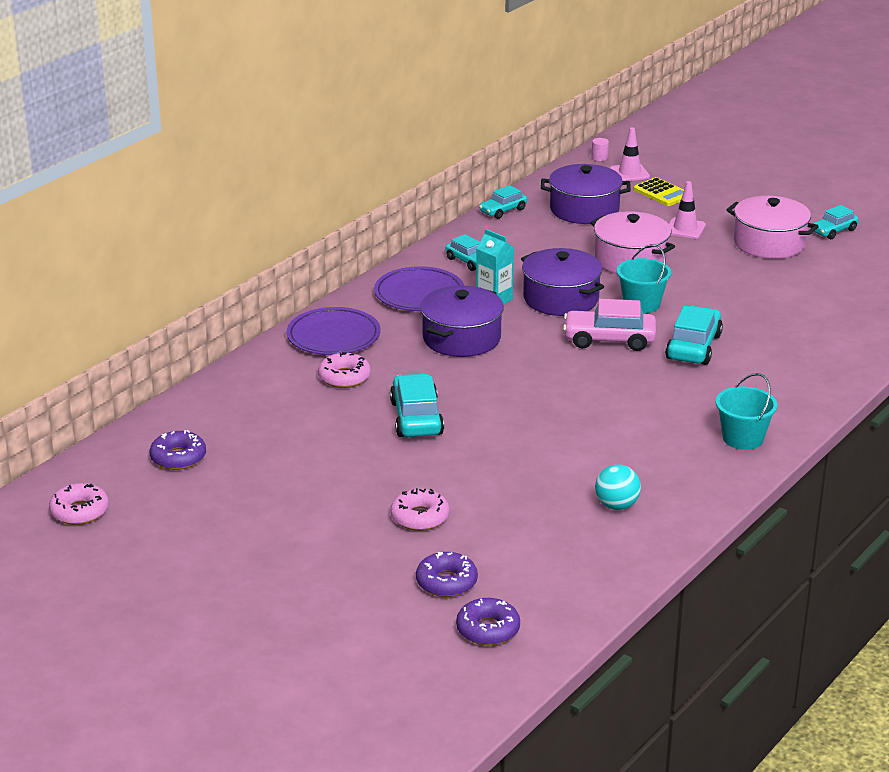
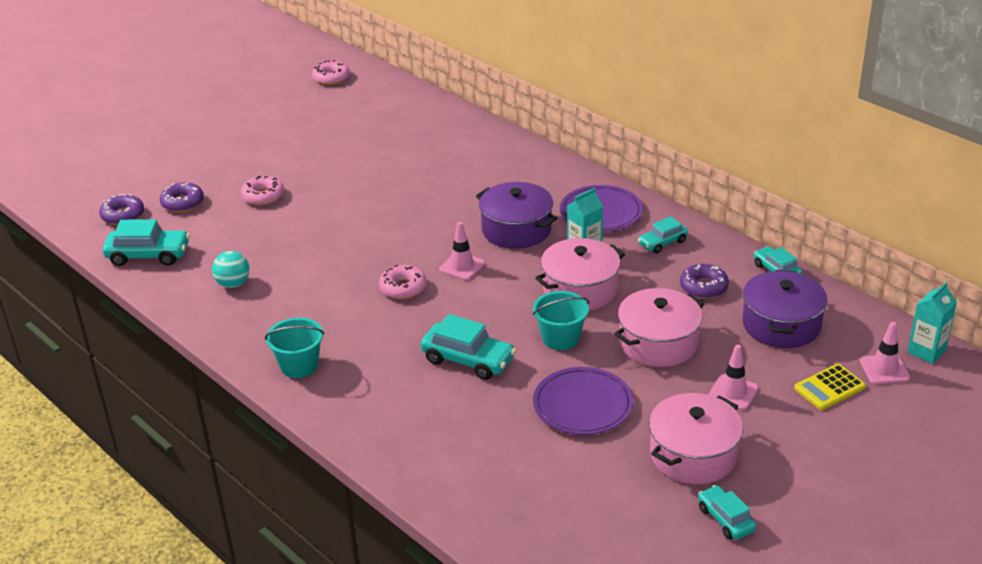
camera: 100 degrees right, 5 degrees up
(178, 457) = (379, 108): purple donut -> purple donut (703, 287)
(333, 336) = (533, 169): purple plate -> purple plate (582, 405)
(344, 377) = (467, 172): pink donut -> pink donut (403, 288)
(416, 418) = (395, 201): turquoise car -> turquoise car (148, 255)
(539, 363) = (462, 266): none -> pink traffic cone
(561, 298) = (580, 289): purple pot -> pink pot
(599, 158) = (926, 351): pink cylinder -> turquoise carton
(609, 340) = (494, 310): pink car -> none

